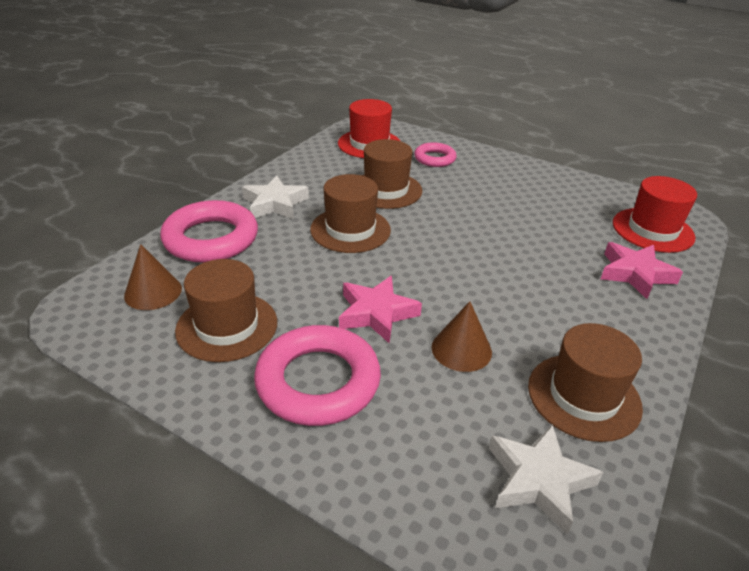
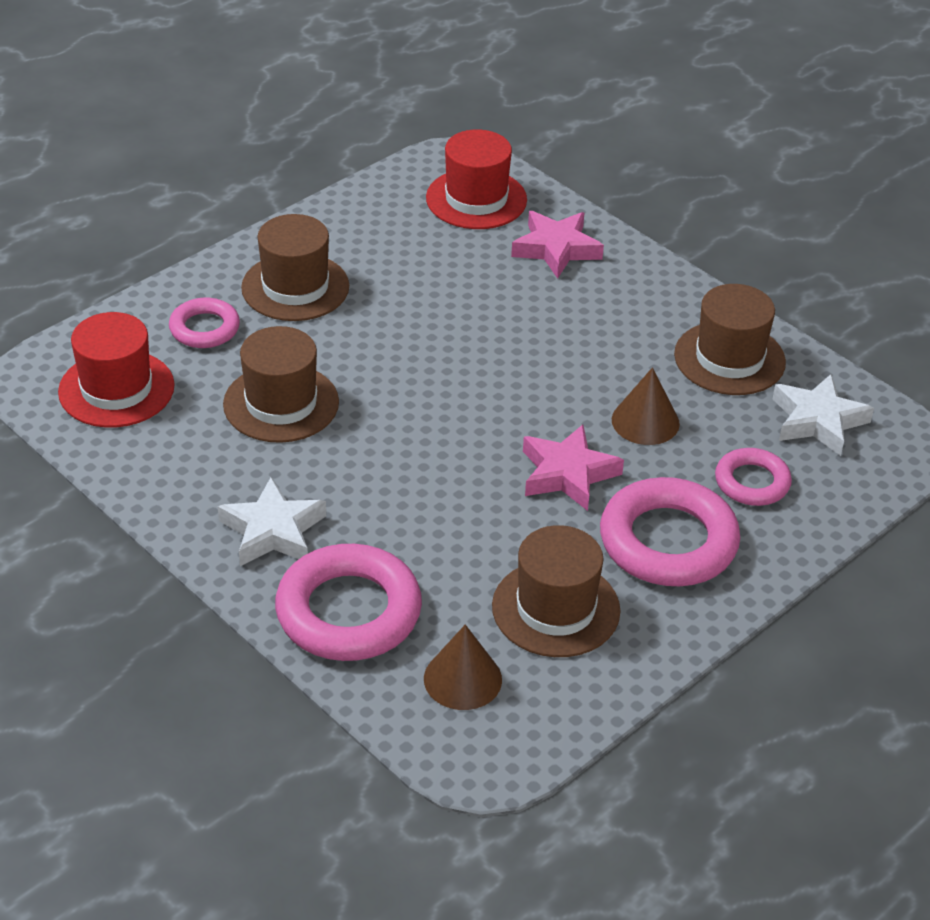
camera: 75 degrees left, 5 degrees up
(350, 230) = (378, 462): brown hat -> brown hat (295, 287)
(418, 433) = (752, 482): none -> pink ring

